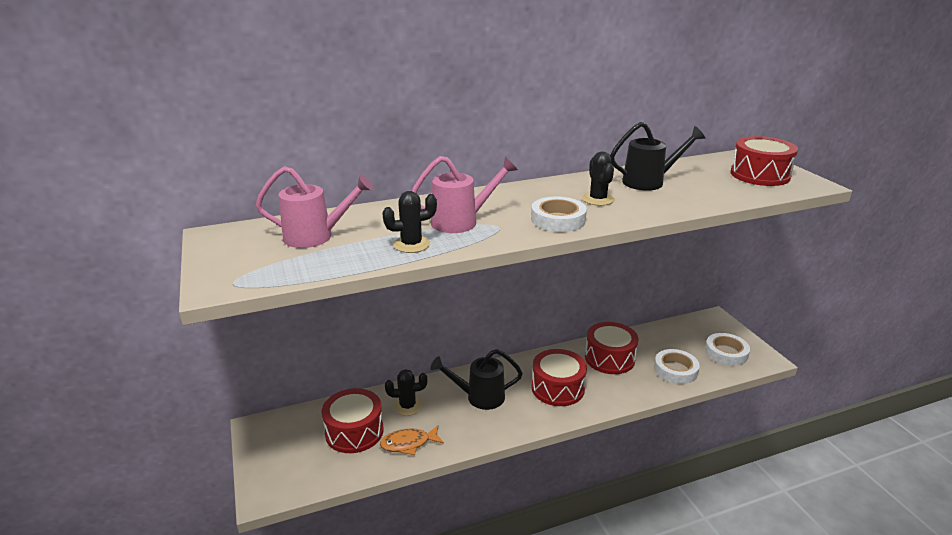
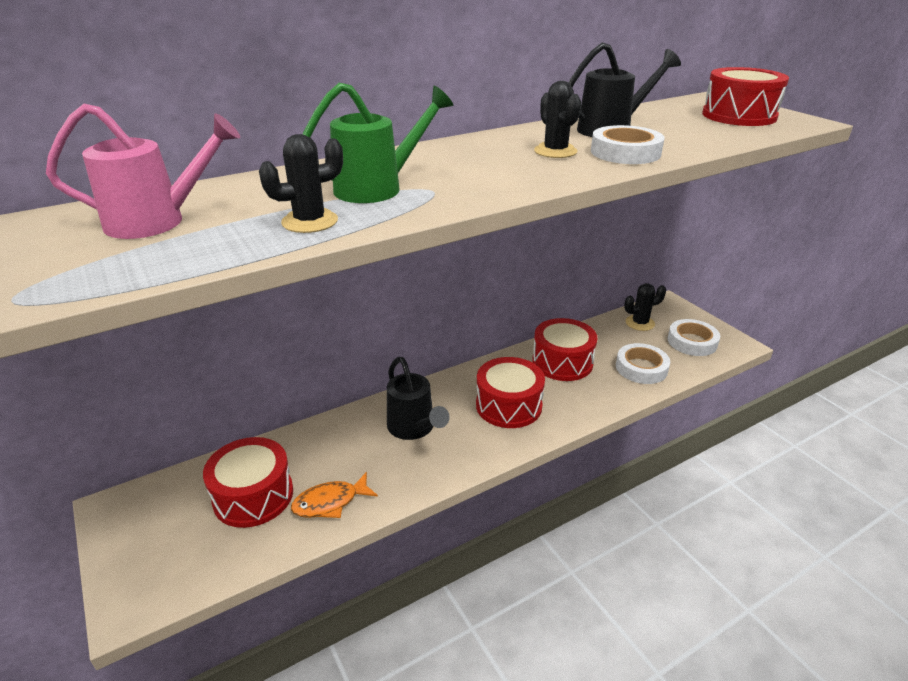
camera: 10 degrees left, 5 degrees up
(407, 406) = (321, 451): black cactus -> black cactus (640, 323)
(461, 221) = (377, 188): pink watering can -> green watering can
(479, 397) = (414, 428): black watering can -> black watering can turned 105 degrees counterclockwise
(558, 219) = (512, 177): white tape -> white tape (625, 152)

